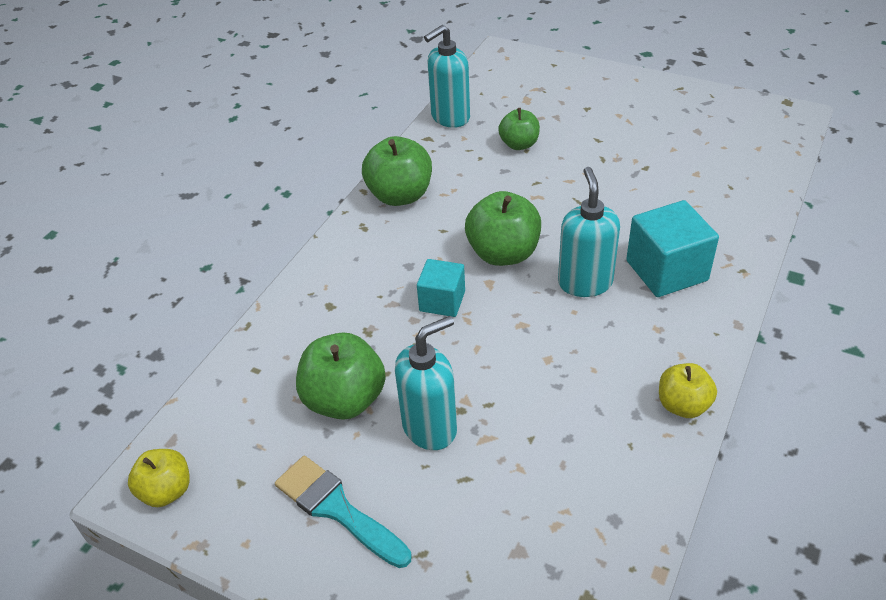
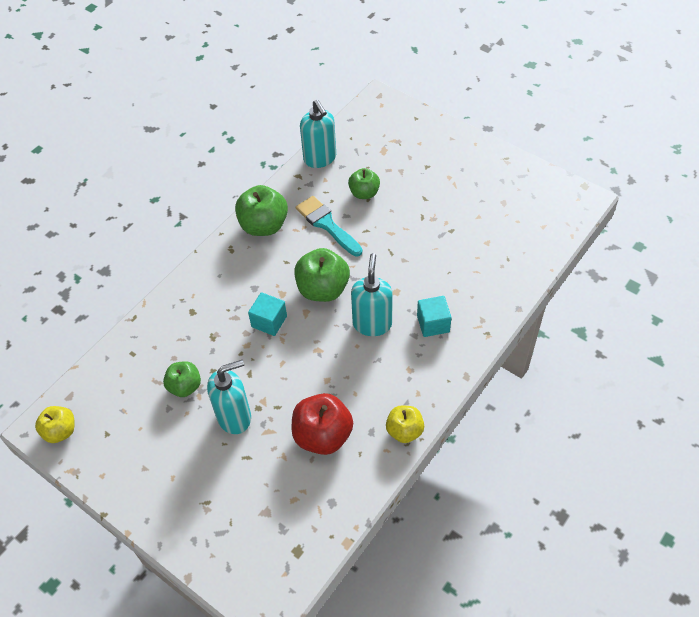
camera: 10 degrees right, 10 degrees up
(337, 509) = (162, 463): turquoise brush -> turquoise brush (327, 224)
(345, 400) = (185, 386): green apple -> green apple, size x0.62
(450, 117) = (320, 158): turquoise soap dispenser -> turquoise soap dispenser turned 90 degrees counterclockwise
(568, 430) = (323, 435): none -> red apple
(666, 270) = (433, 324): turquoise cube -> turquoise cube, size x0.63

